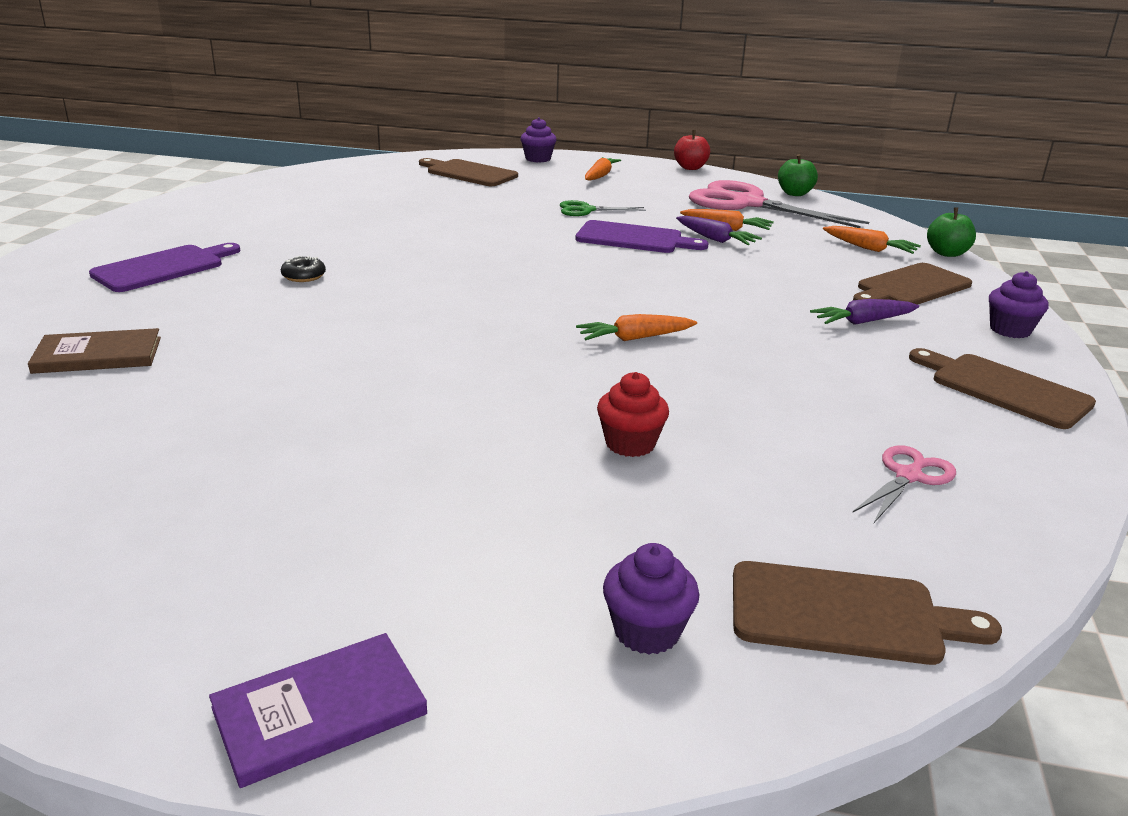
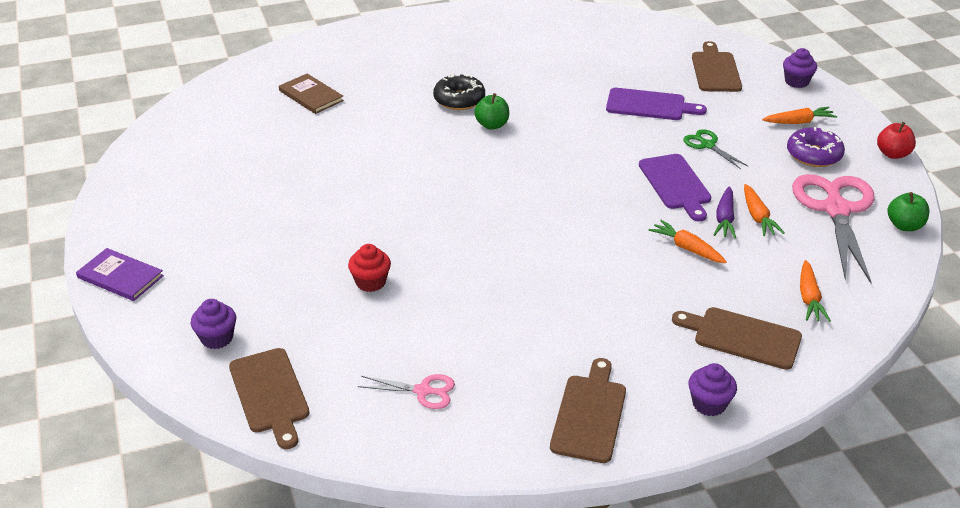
camera: 60 degrees right, 10 degrees up
(163, 268) = (420, 57): purple cutting board -> purple cutting board (649, 105)
(303, 276) = (459, 100): black donut -> black donut, size x1.80
(634, 338) = (503, 241): orange carrot -> orange carrot (687, 248)
(657, 186) = (814, 155): none -> purple donut
(863, 322) = (639, 327): purple carrot -> none
(947, 253) = (856, 343): green apple -> green apple (492, 125)

